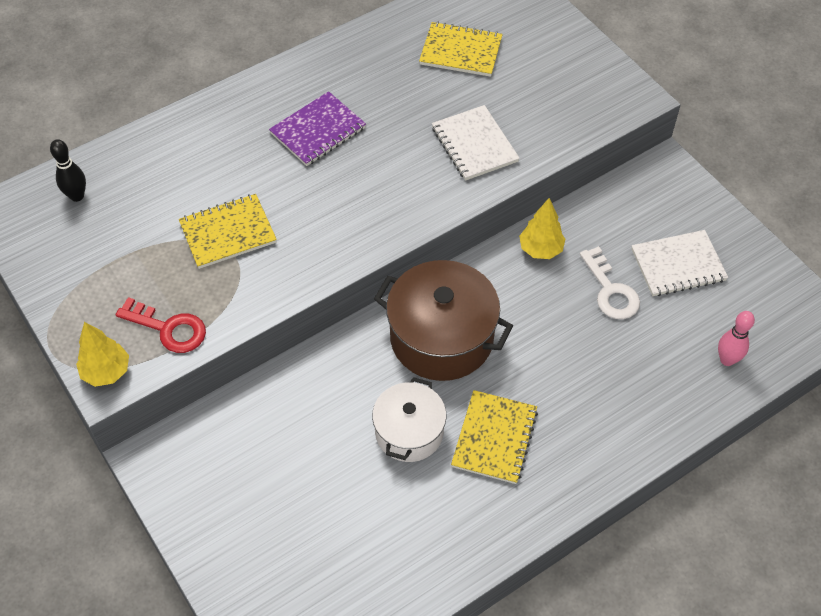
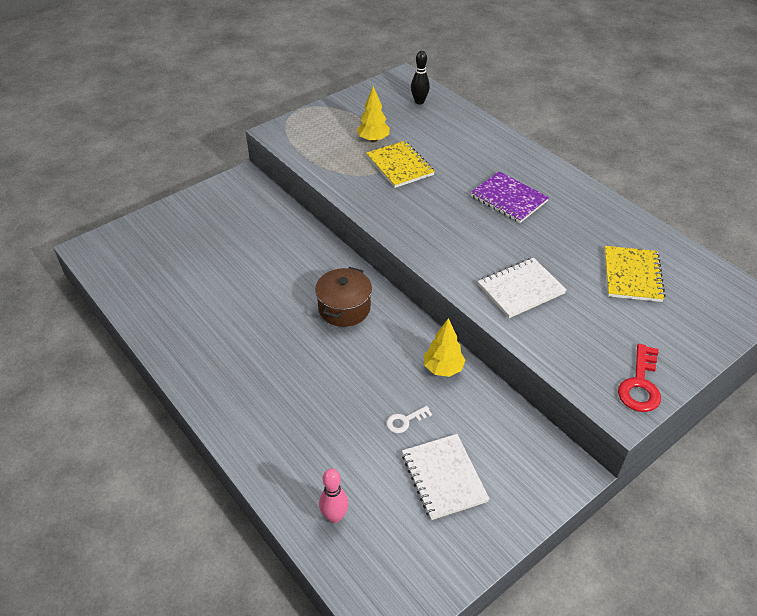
camera: 85 degrees right, 10 degrees down
(106, 372) = (283, 131): yellow tree -> yellow tree (373, 140)
(169, 329) = (317, 150): red key -> red key (640, 385)
(409, 432) = (259, 295): white pot -> none
(441, 337) = (344, 308): brown pot -> brown pot, size x0.63
(494, 438) = (253, 343): yellow notebook -> none
(611, 291) = (405, 421): white key -> white key, size x0.58

